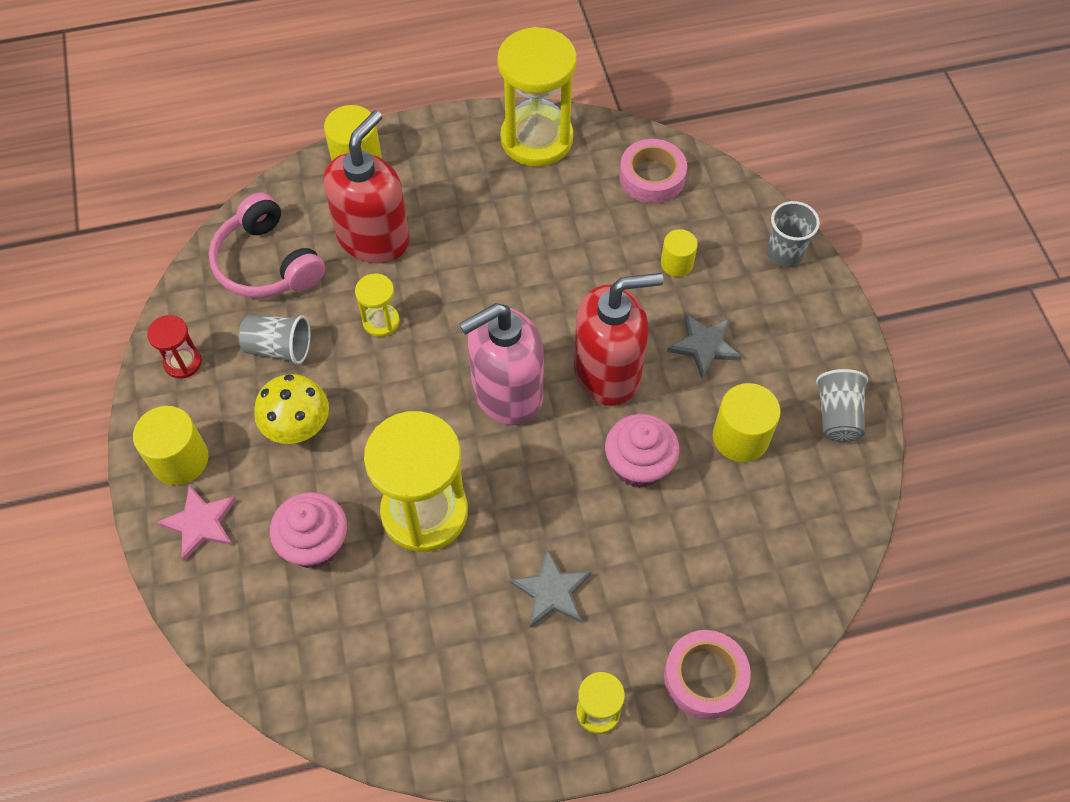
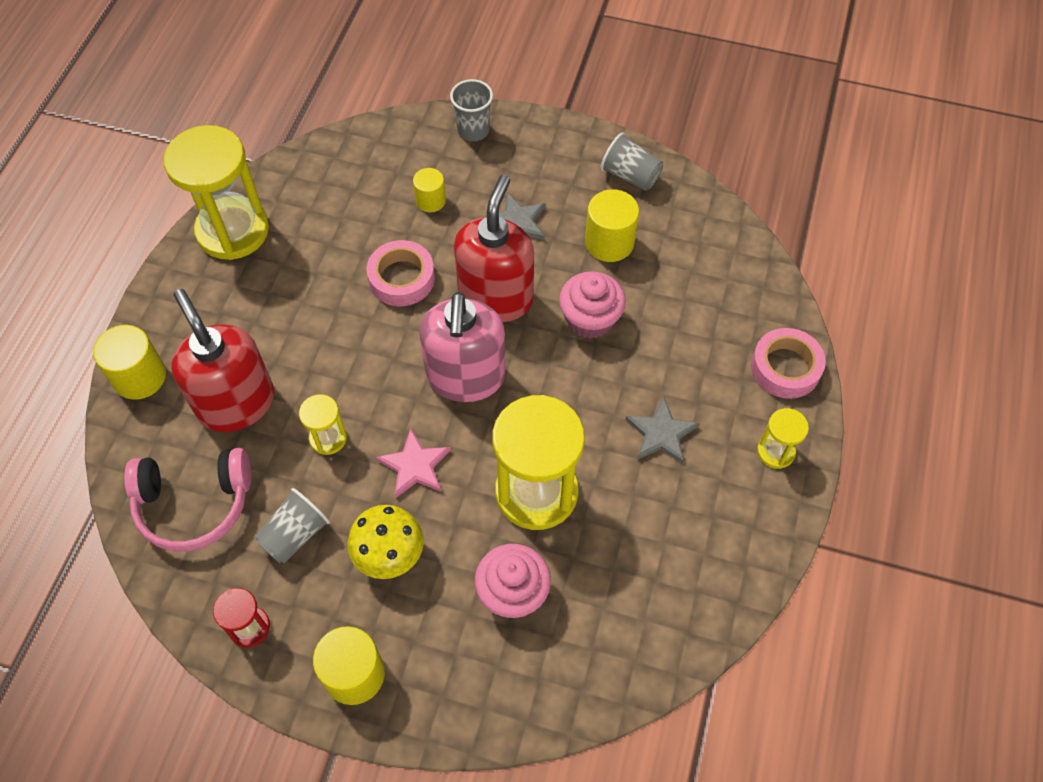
camera: 60 degrees left, 0 degrees up
(200, 523) = (433, 683): pink star -> pink star (415, 466)
(652, 177) = (337, 173): pink tape -> pink tape (401, 278)

